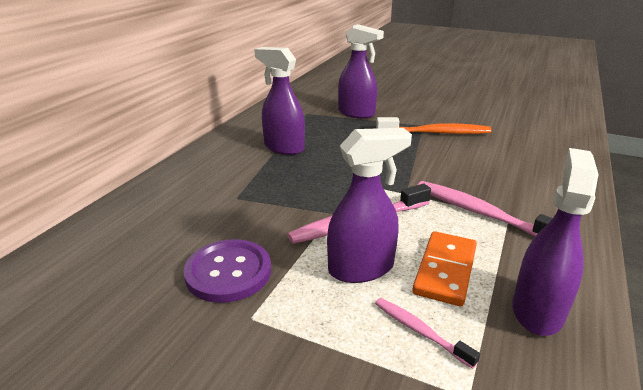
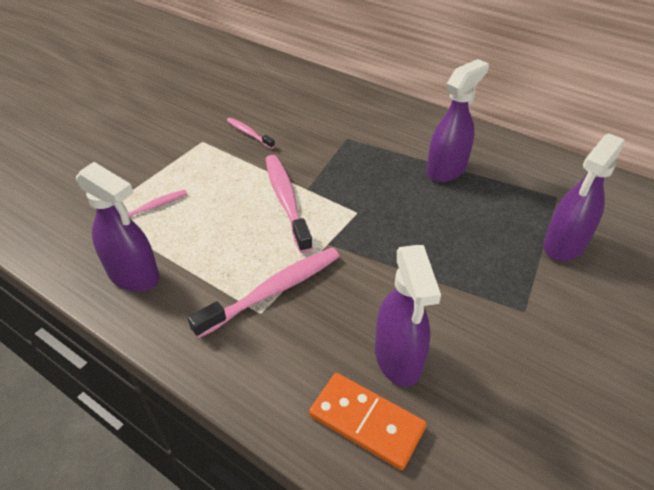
camera: 100 degrees right, 15 degrees up
(228, 272) = (249, 133): purple button -> pink toothbrush
(361, 268) = (225, 192): purple spray bottle -> purple spray bottle (398, 358)
(436, 133) = (493, 318): orange toothbrush -> none
(445, 270) = (202, 237): orange domino -> orange domino (366, 422)

